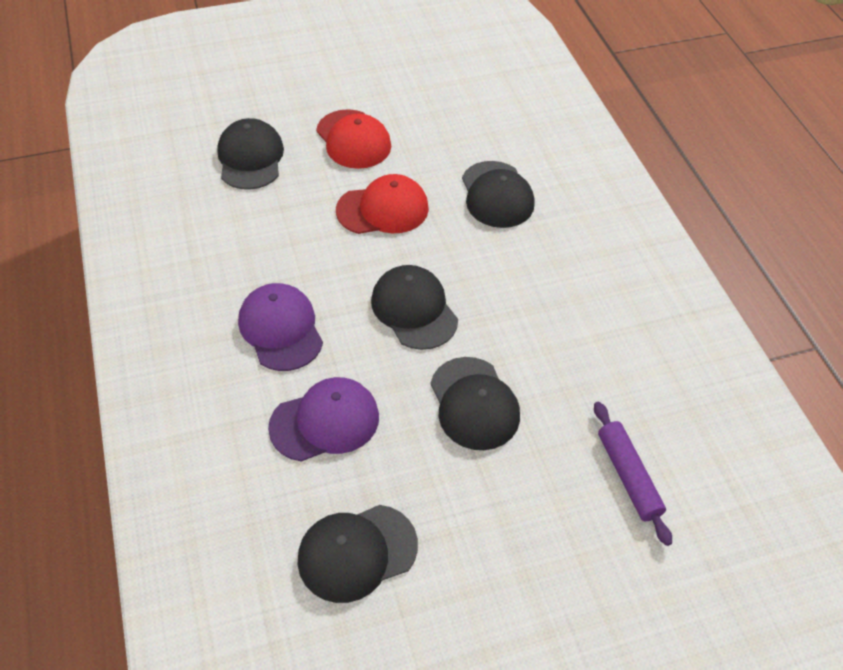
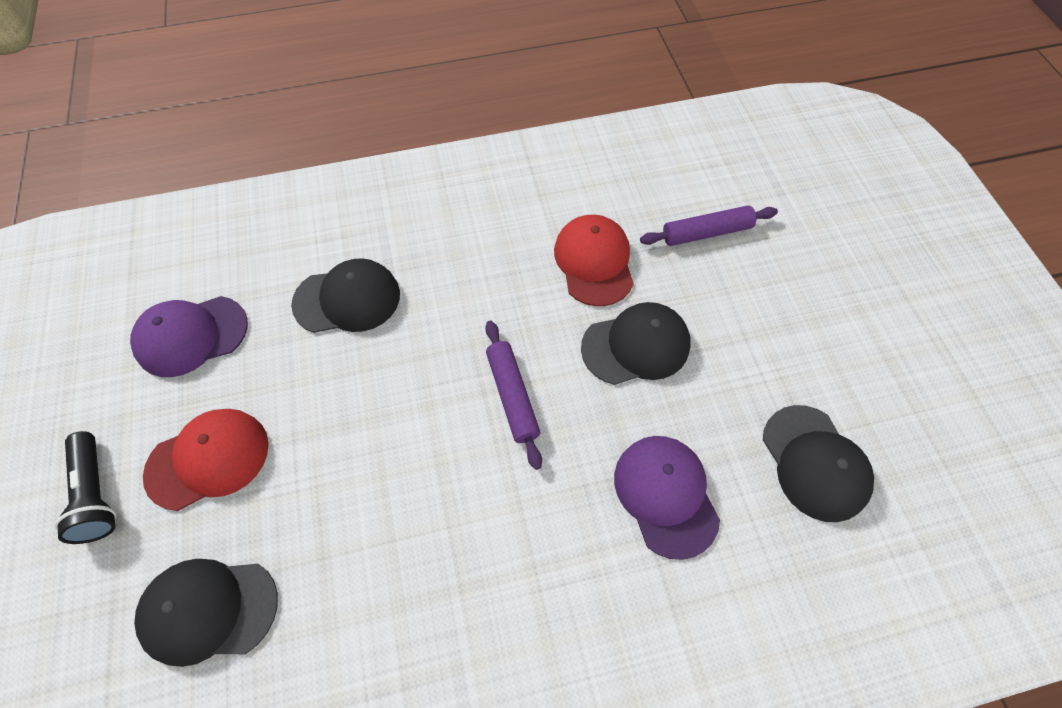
camera: 85 degrees left, 10 degrees up
(281, 329) = (534, 550): purple cap -> purple cap (191, 336)
(329, 93) = (97, 493): none -> black flashlight
(383, 209) = (349, 425): red cap -> red cap (594, 262)
(414, 310) = (512, 396): black cap -> purple rolling pin

